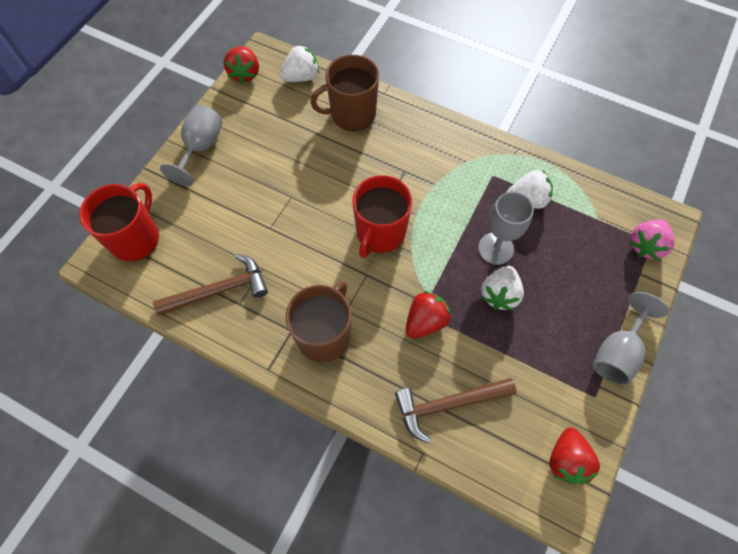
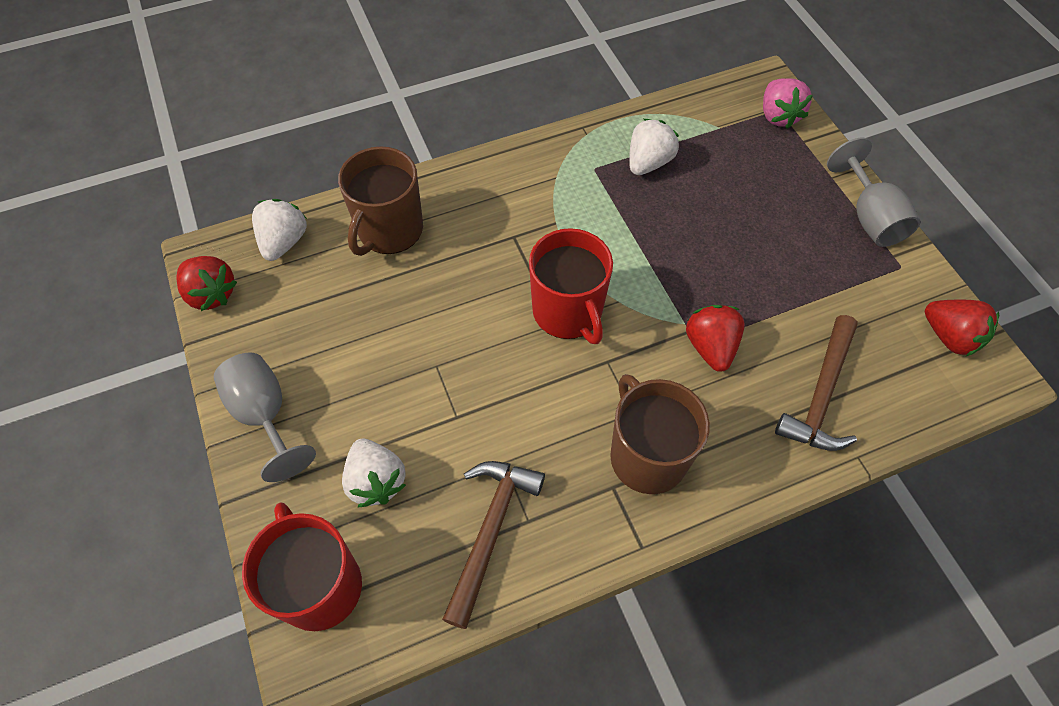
camera: 50 degrees left, 5 degrees down
(495, 248) = (679, 227): grey goblet -> none
(499, 294) = (733, 261): white strawberry -> white strawberry (376, 481)

